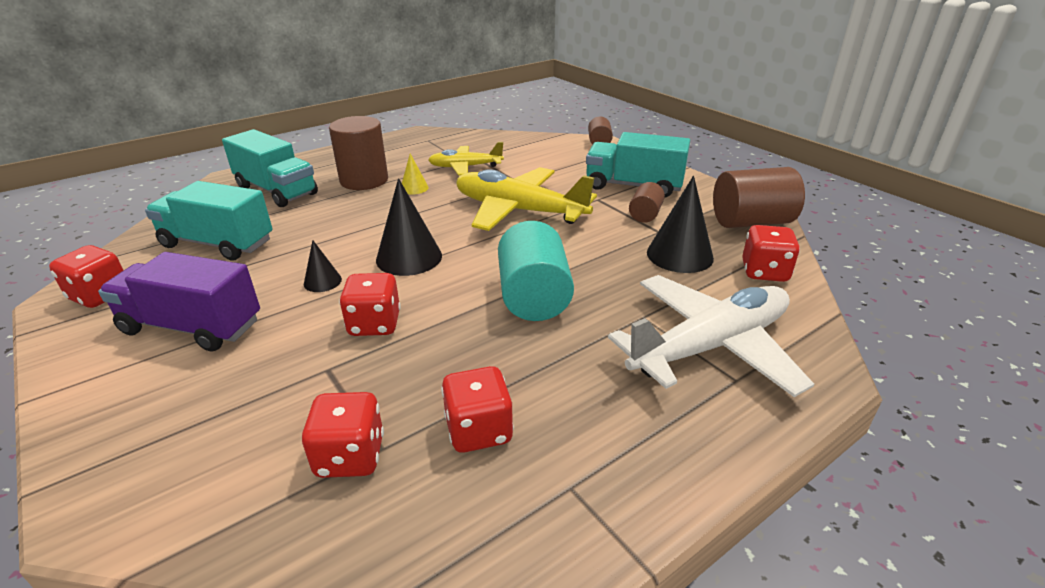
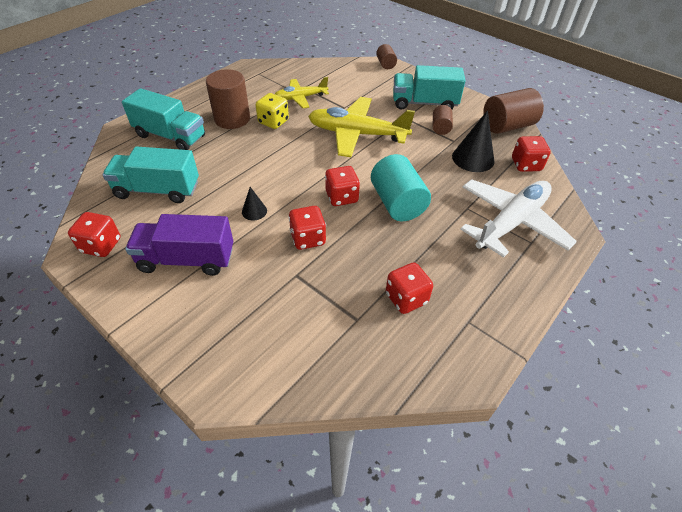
camera: 15 degrees left, 15 degrees up
(350, 456) = (342, 327): red dice -> red dice (341, 197)
(409, 257) = (302, 183): black cone -> none
(414, 188) = (273, 122): yellow cone -> yellow dice

